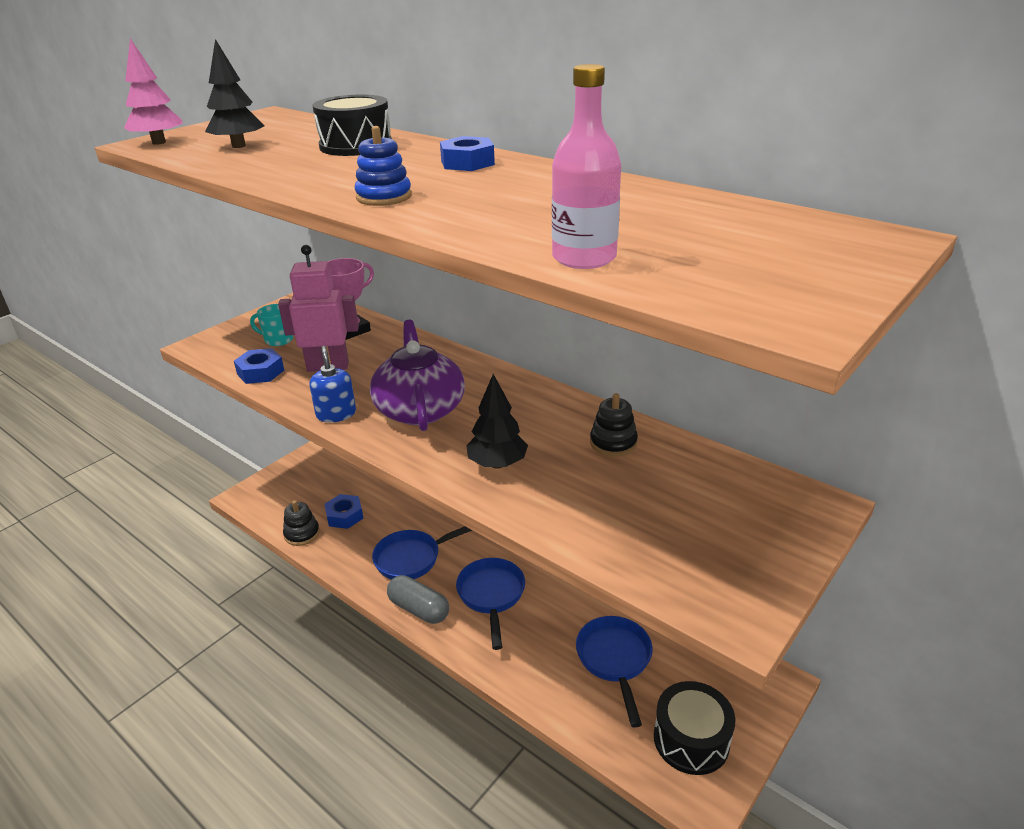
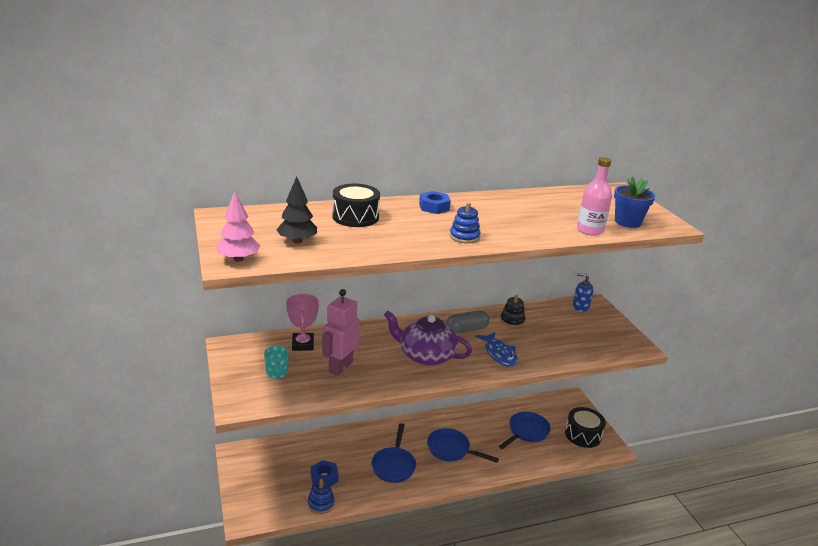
camera: 60 degrees left, 5 degrees down
(260, 372) = (314, 392): blue nut -> none
(278, 340) = (277, 373): turquoise mug -> turquoise mug turned 60 degrees counterclockwise
(302, 534) = (321, 504): black stacking toy -> blue stacking toy
(336, 414) = (400, 382): blue soap dispenser -> blue soap dispenser (580, 307)
(419, 609) = (437, 480): grey capsule -> grey capsule (466, 329)
(497, 464) = (499, 354): black tree -> blue fish
(615, 660) = (526, 432): blue pan -> blue pan turned 105 degrees clockwise
(706, 278) = (627, 222): none -> blue flower pot

